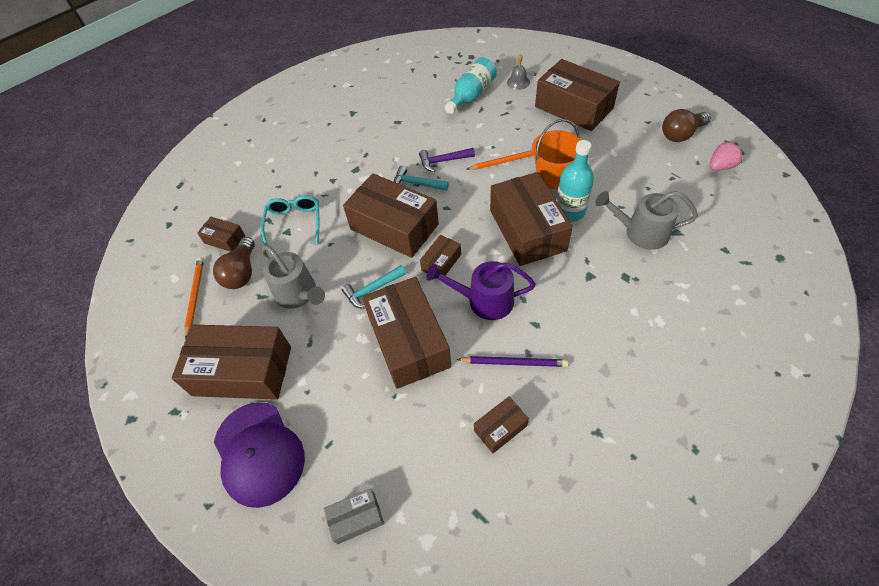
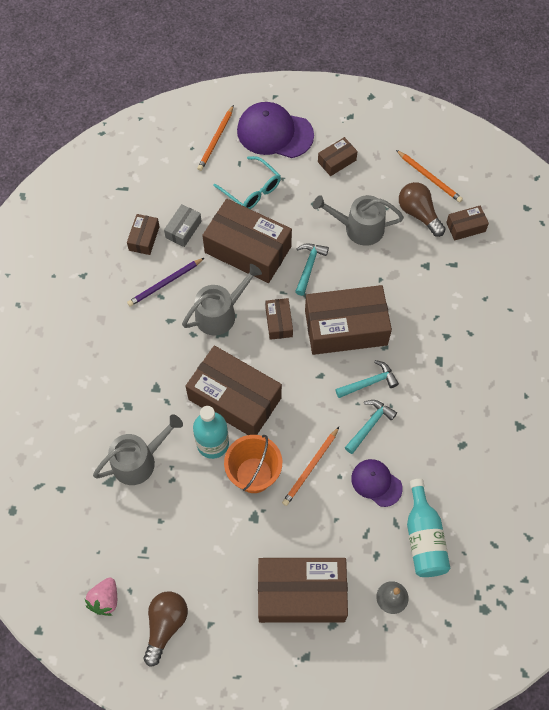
camera: 135 degrees right, 10 degrees up
(242, 371) = (337, 161): brown box -> brown box, size x0.47
(294, 223) = (429, 276): turquoise glasses -> turquoise glasses (252, 190)
(323, 497) = (216, 139): none -> orange pencil
(356, 518) = (189, 144): grey box -> grey box (183, 229)
(443, 161) = (370, 425): purple hammer -> turquoise hammer
(472, 131) = (376, 483): none -> purple cap
(484, 300) = (220, 313): purple watering can -> grey watering can

